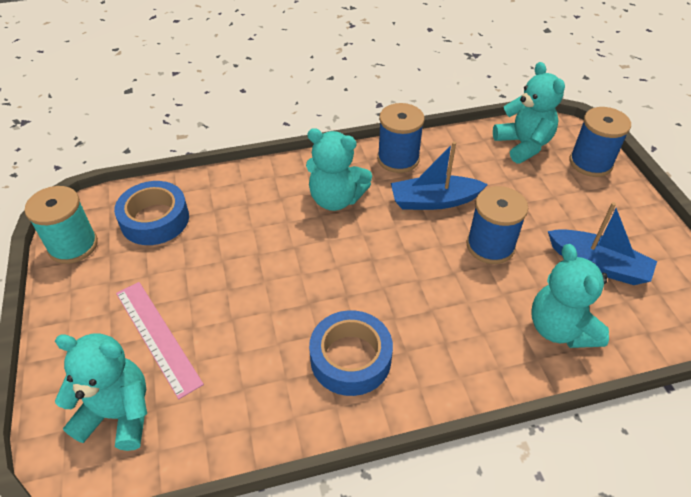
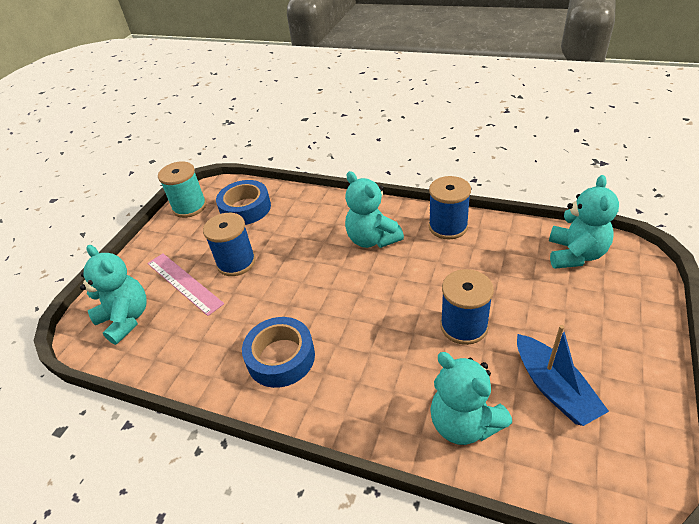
camera: 40 degrees right, 5 degrees down
(157, 337) = (184, 283): pink ruler -> pink ruler turned 45 degrees counterclockwise
(434, 201) = (448, 270): blue boat -> none
(560, 328) = (464, 423): turquoise teddy bear -> turquoise teddy bear turned 60 degrees counterclockwise
(590, 163) = (634, 295): blue spool -> blue spool (236, 262)

